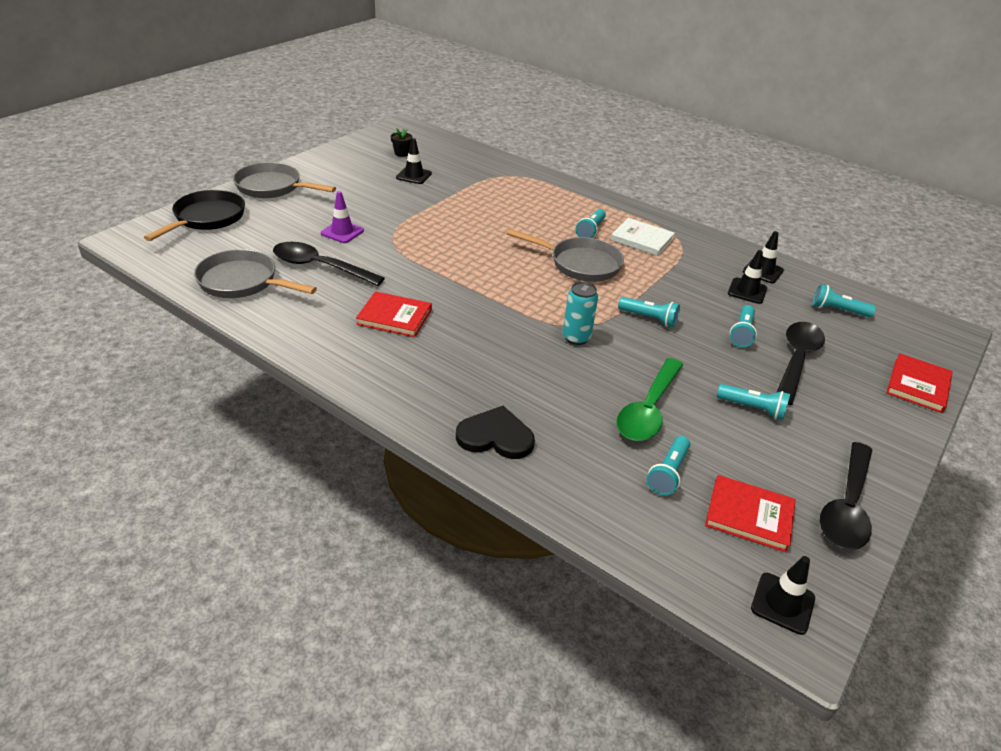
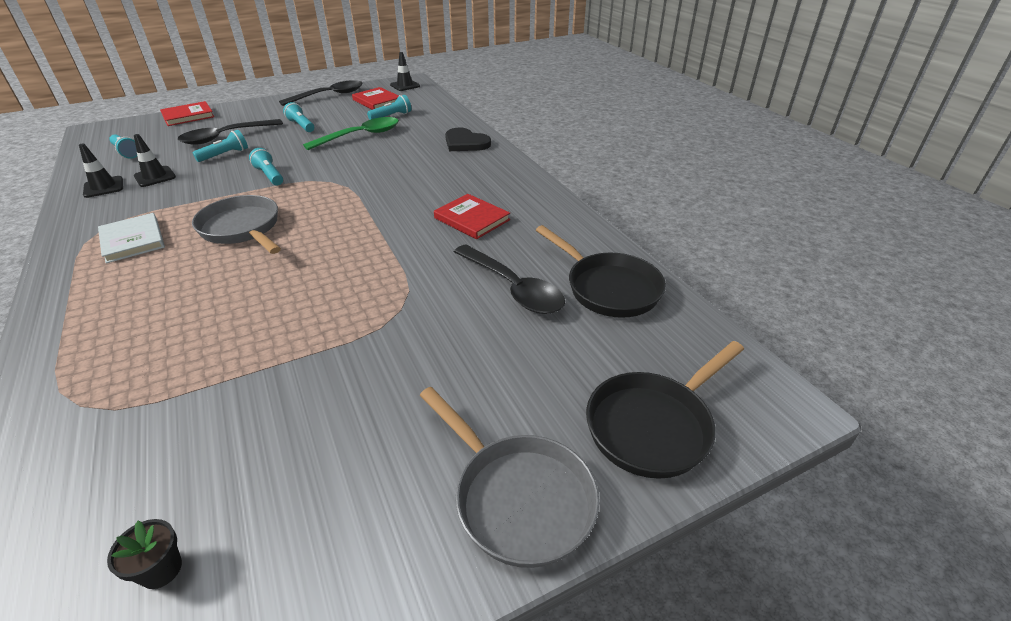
camera: 150 degrees left, 0 degrees up
(242, 282) = (608, 288): grey pan -> black pan
(342, 232) = (455, 338): purple traffic cone -> none
(414, 175) = (231, 457): black traffic cone -> none
(576, 338) = (345, 175): turquoise can -> none
(591, 231) = (161, 264): turquoise flashlight -> none

